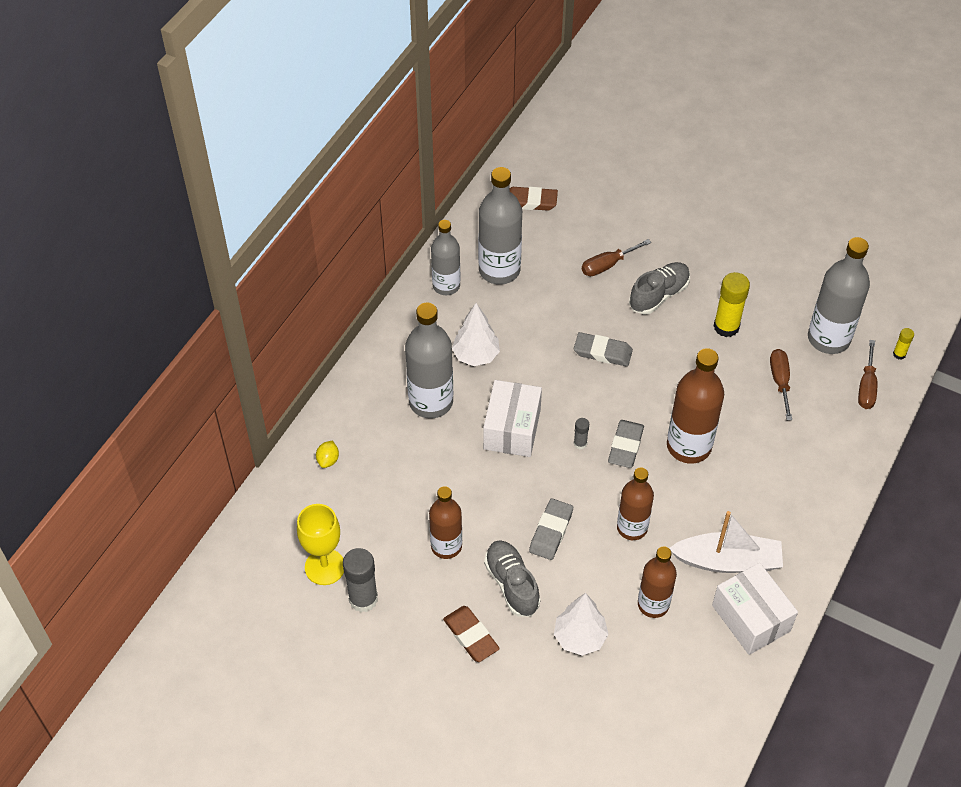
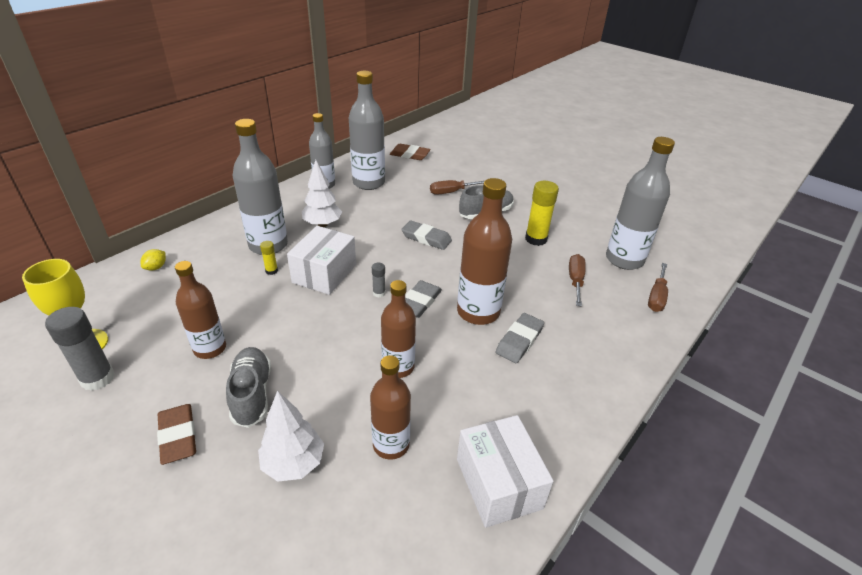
camera: 10 degrees right, 15 degrees down
(551, 531) = (317, 355): grey eraser -> grey eraser (519, 340)
(727, 561) = (487, 417): white boat -> none
(899, 354) = (688, 279): yellow glue stick -> yellow glue stick (271, 271)

